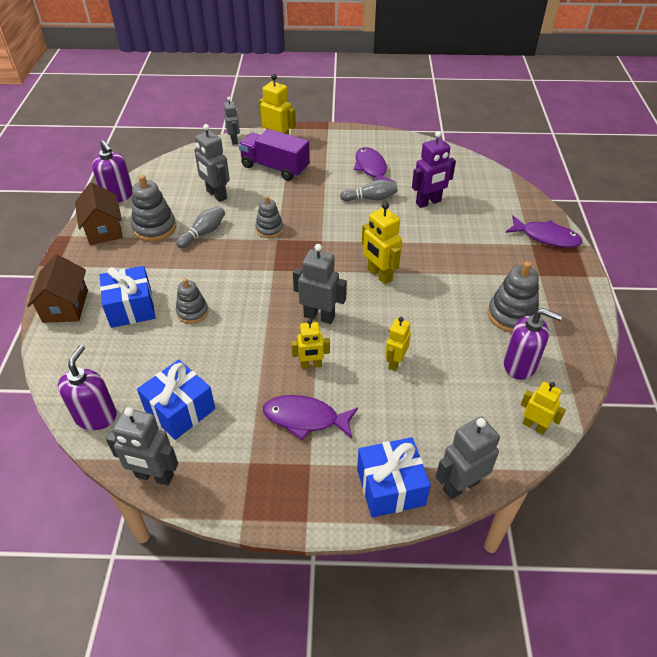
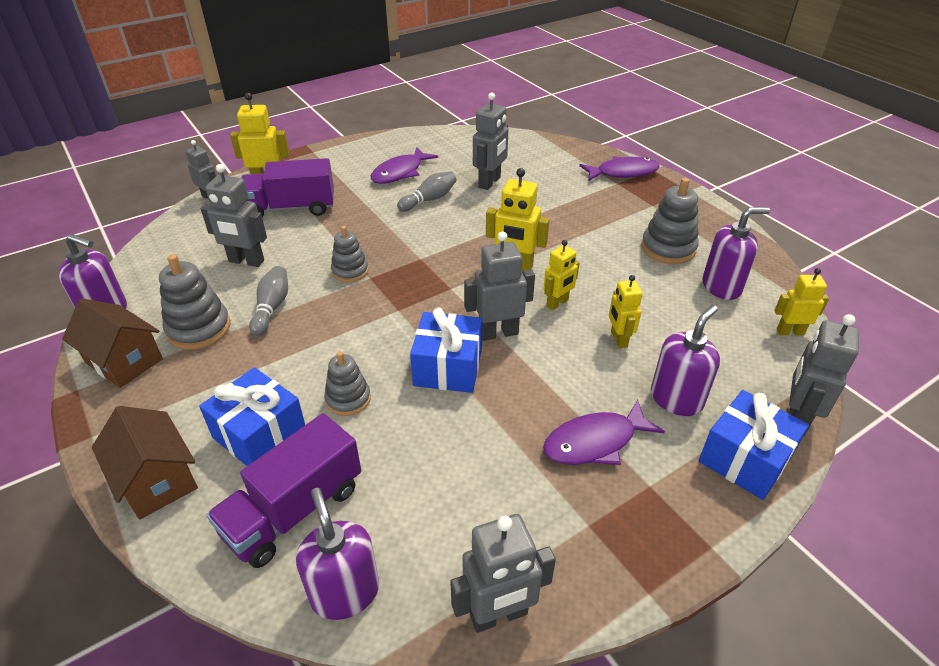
camera: 35 degrees left, 5 degrees down
(111, 359) = (294, 510): none -> purple truck
(180, 410) = (448, 517): blue gift -> blue gift (448, 367)
(311, 365) = (542, 385): yellow robot -> yellow robot (557, 303)
(371, 168) = (400, 172): purple fish -> purple fish turned 90 degrees counterclockwise
(389, 423) = (676, 399): none -> purple soap dispenser
(428, 202) = (490, 182): purple robot -> grey robot

